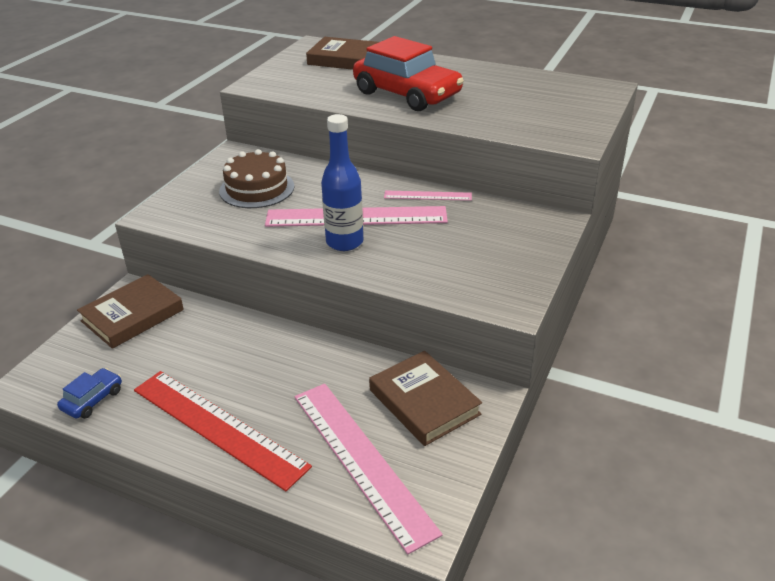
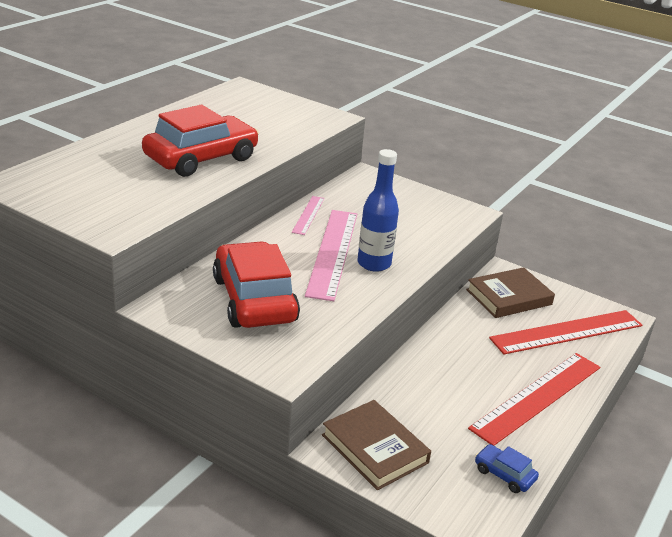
camera: 85 degrees left, 5 degrees down
(257, 189) = (254, 299): brown cake -> red car
(345, 59) = (78, 173): brown book -> none
(361, 460) = (567, 332): pink ruler -> red ruler

